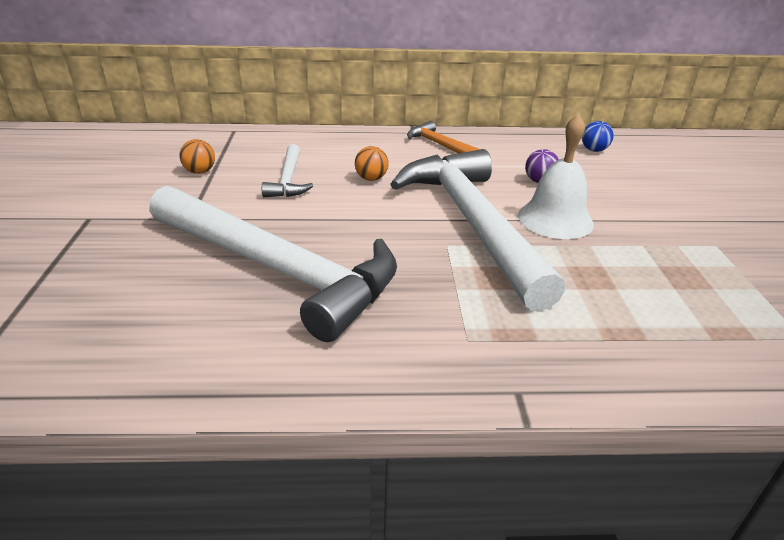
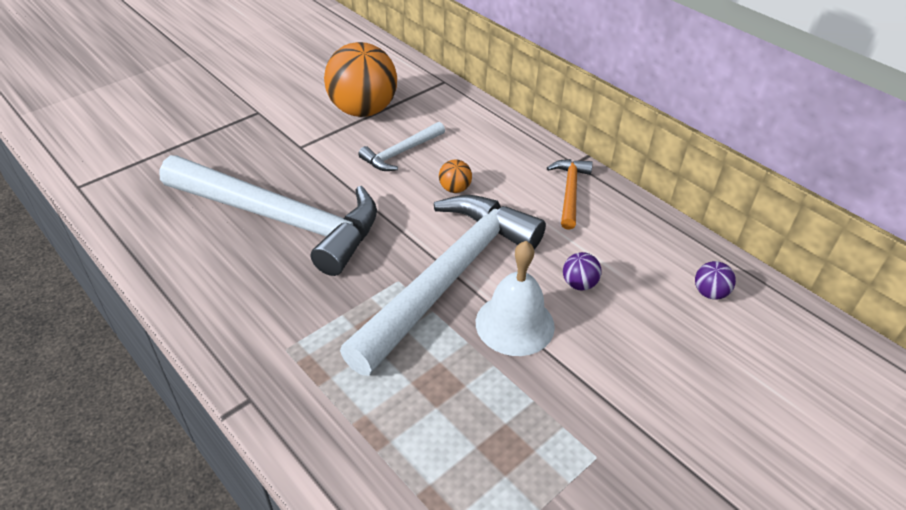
camera: 50 degrees right, 10 degrees up
(200, 172) = (363, 110): orange ball -> orange ball, size x2.41
(277, 269) = (281, 219): white hammer -> white hammer turned 60 degrees counterclockwise
(594, 150) = (709, 293): blue ball -> purple ball

